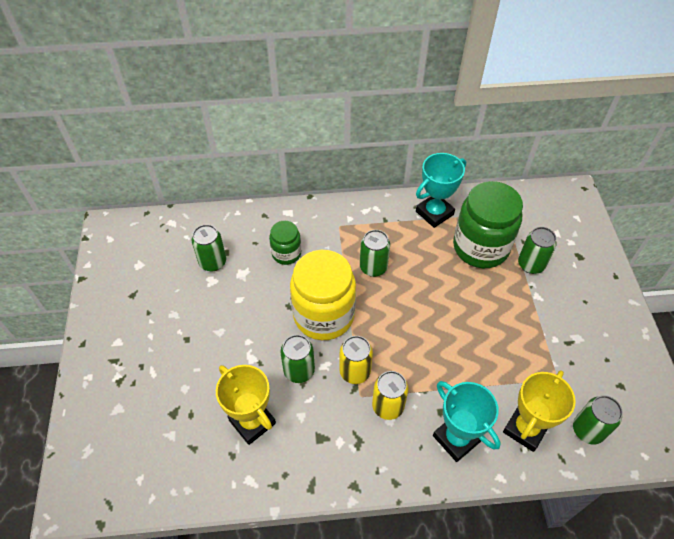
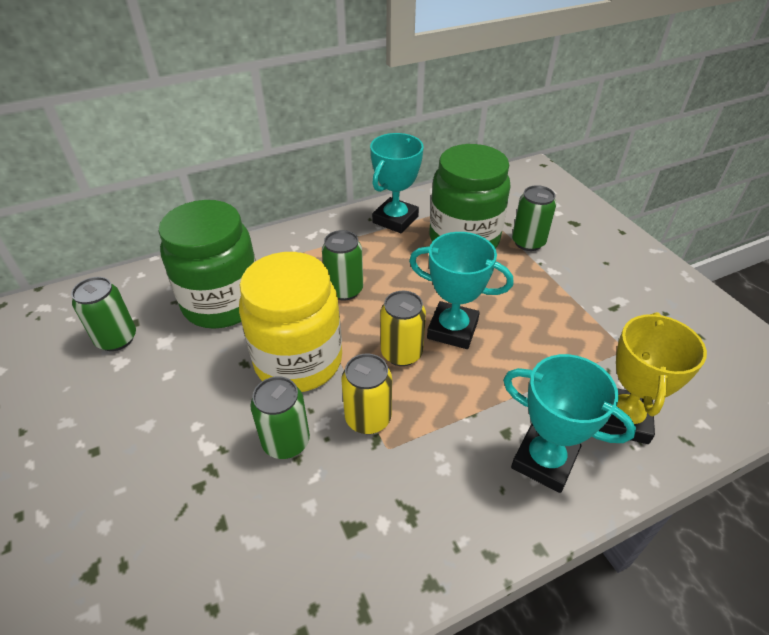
camera: 20 degrees left, 10 degrees down
(252, 422) = (233, 541): yellow trophy -> none
(286, 253) = (223, 303): green jar -> green jar, size x1.92
(388, 406) = (432, 449): yellow can -> yellow can (401, 353)
(438, 323) = (452, 329): none -> turquoise trophy
(587, 430) = (694, 396): green can -> none

